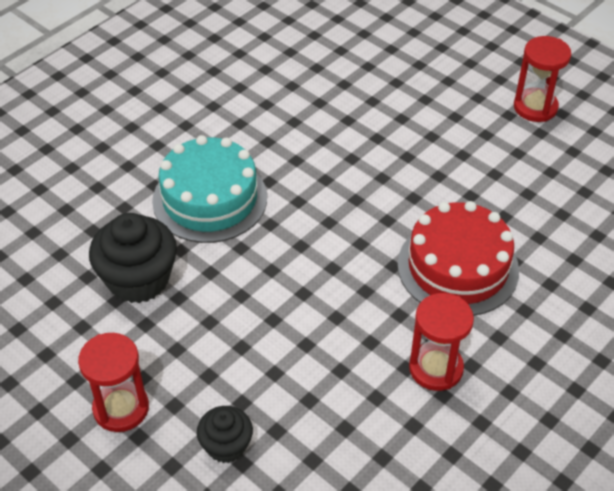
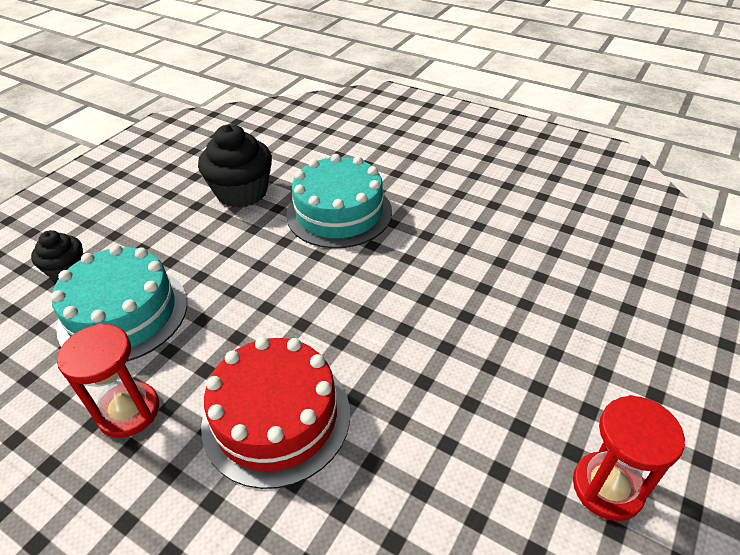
camera: 80 degrees right, 5 degrees down
(121, 408) = (115, 209): red hourglass -> none
(313, 383) = (123, 314): none -> turquoise cake

